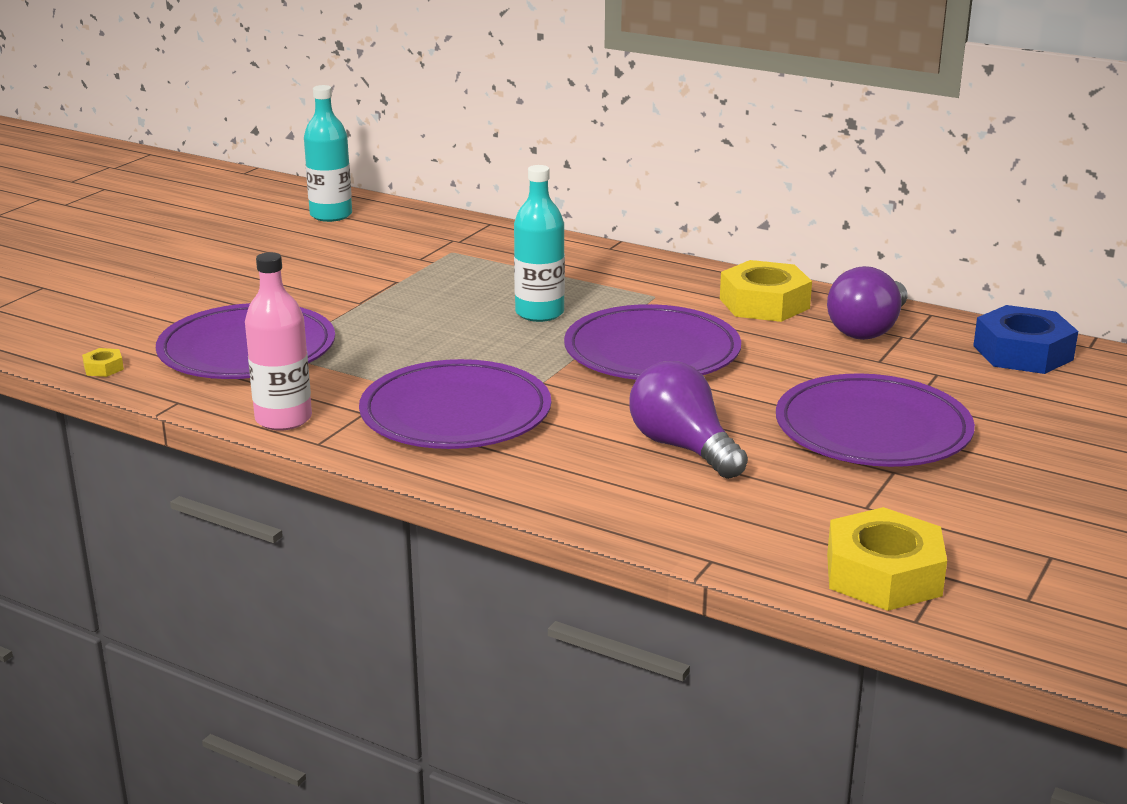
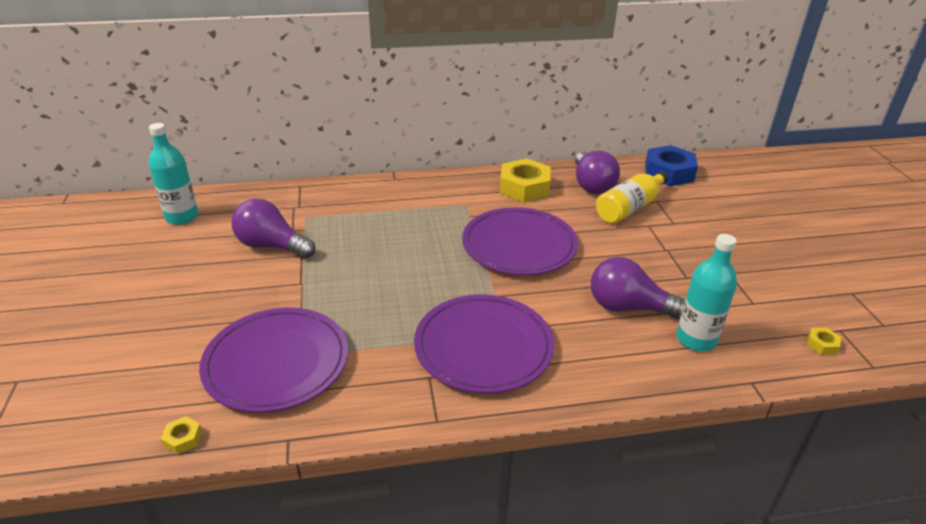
camera: 40 degrees left, 10 degrees up
(283, 419) = (386, 412): pink bottle -> none
(379, 265) = (272, 246): none -> purple light bulb
(539, 313) = (422, 243): turquoise bottle -> turquoise bottle (696, 339)
(872, 429) = (684, 250): purple plate -> none
(878, 367) = (630, 208): none -> yellow bottle
(883, 574) = (822, 344): yellow nut -> yellow nut, size x0.42

